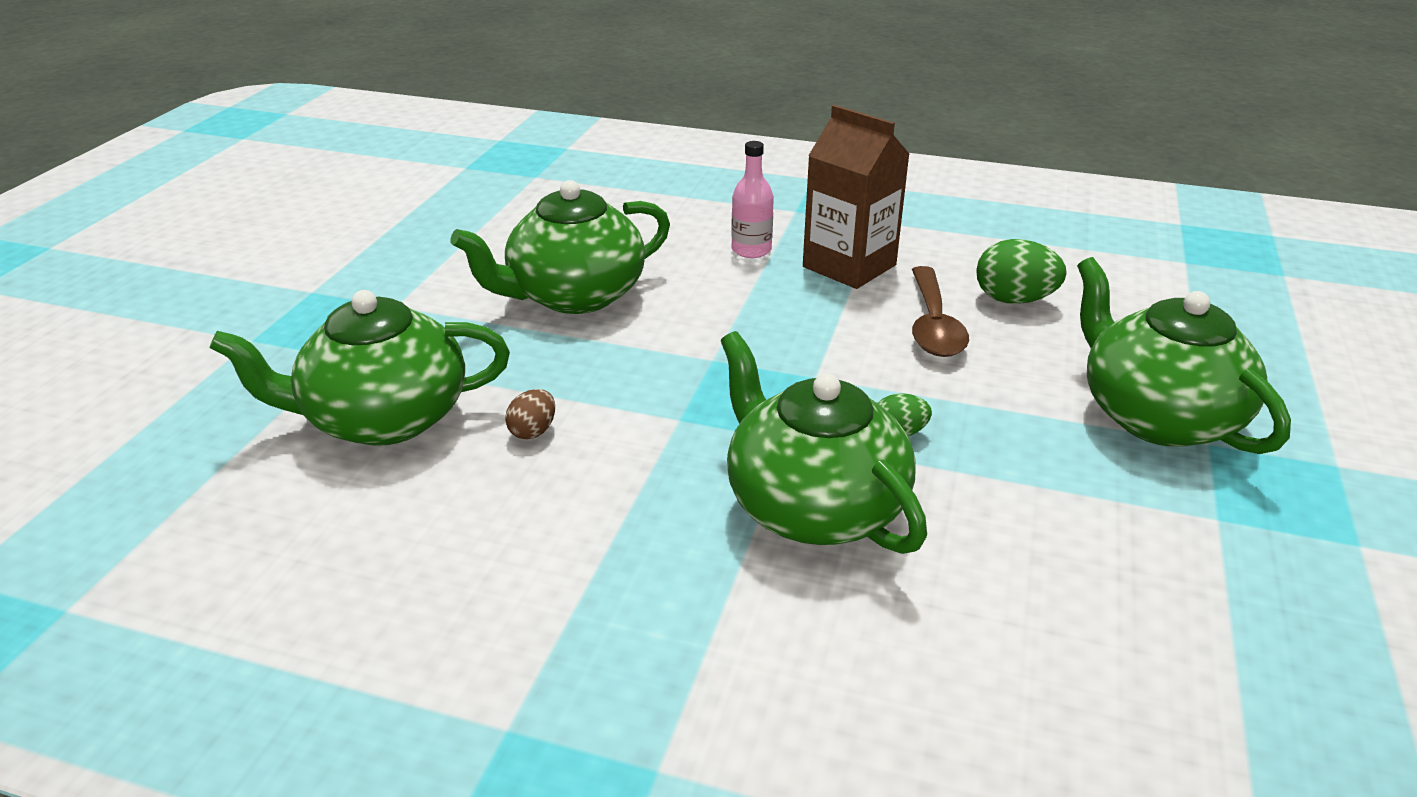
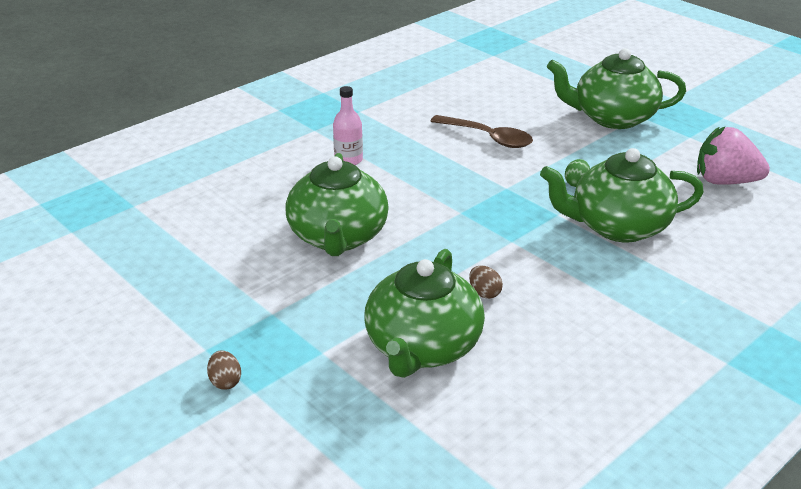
camera: 60 degrees left, 0 degrees up
(261, 319) = (225, 382): none -> brown egg
(849, 266) = (402, 137): brown carton -> none
(1014, 300) = (485, 108): green egg -> none
(1107, 601) = (725, 181): none -> pink strawberry

